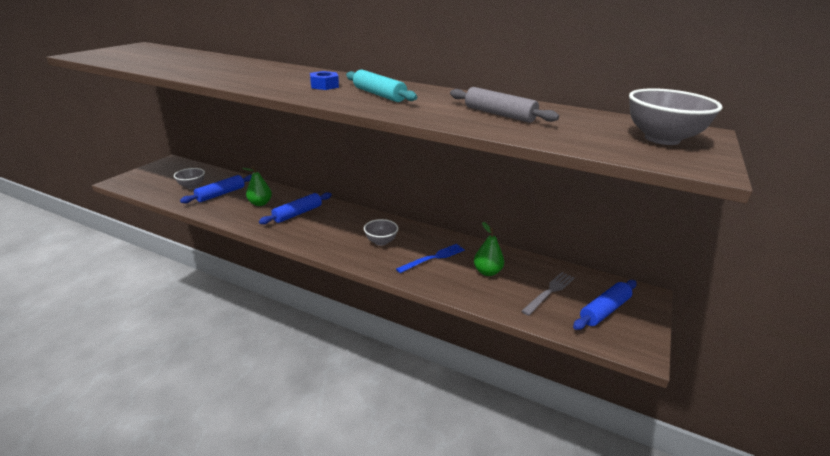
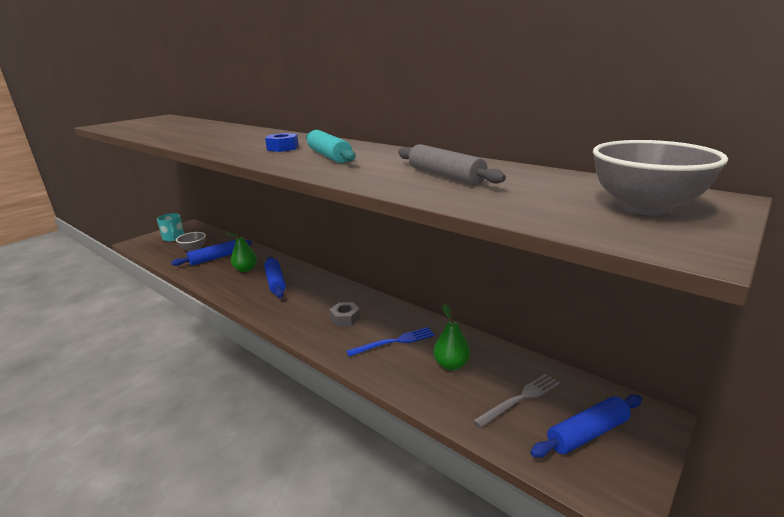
camera: 15 degrees right, 5 degrees down
(161, 175) = (174, 238): none -> turquoise mug
(298, 214) = (275, 282): blue rolling pin -> blue rolling pin turned 75 degrees counterclockwise
(381, 242) = (345, 318): grey bowl -> grey nut

